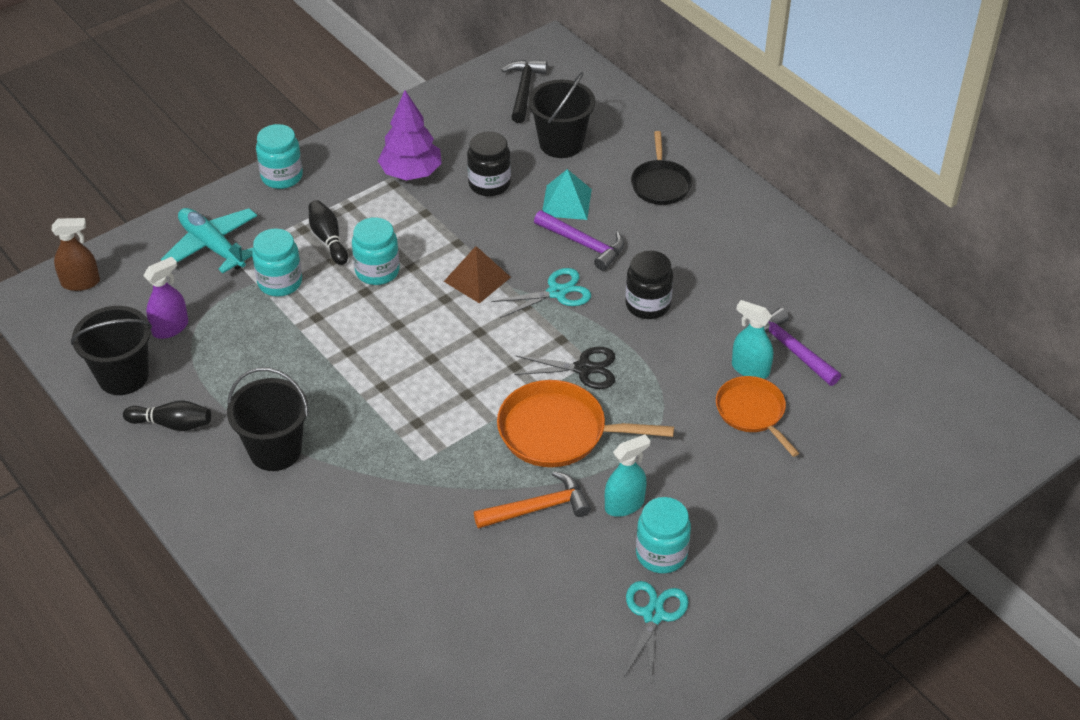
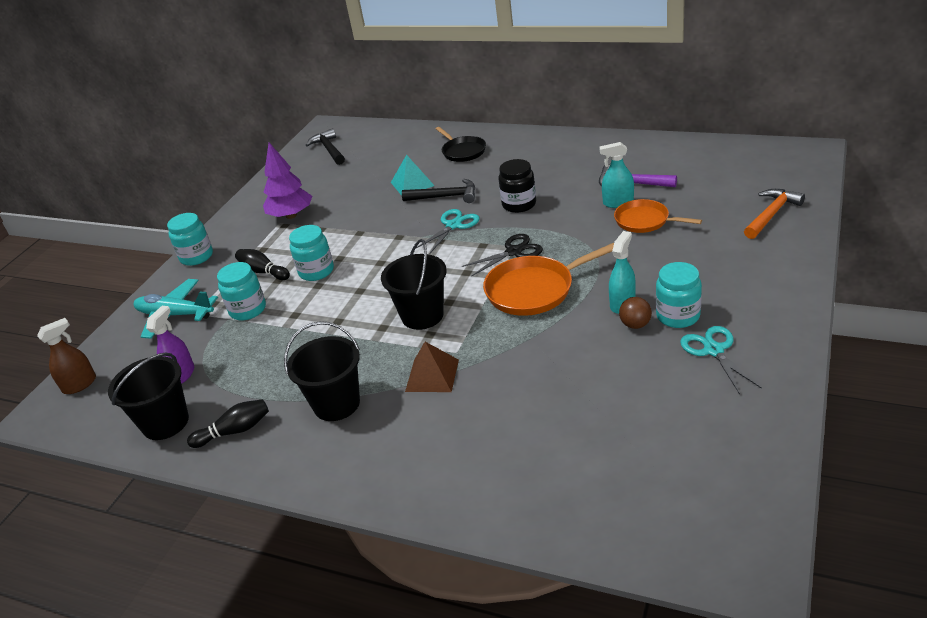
camera: 25 degrees left, 10 degrees down
(477, 279) = (392, 243): brown pyramid -> brown pyramid (432, 375)
(489, 184) = (351, 197): black jar -> none
(538, 508) = (567, 335): orange hammer -> orange hammer (771, 214)
(561, 143) = (379, 161): black bucket -> black bucket (422, 316)
(583, 244) = (445, 197): purple hammer -> black hammer
(612, 537) = (635, 325): none -> brown ball

